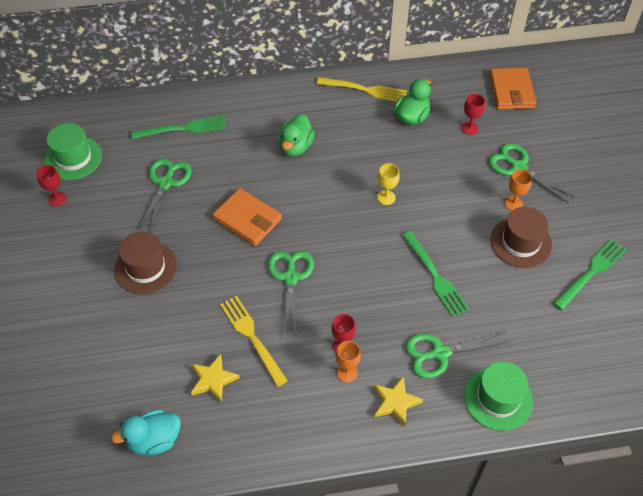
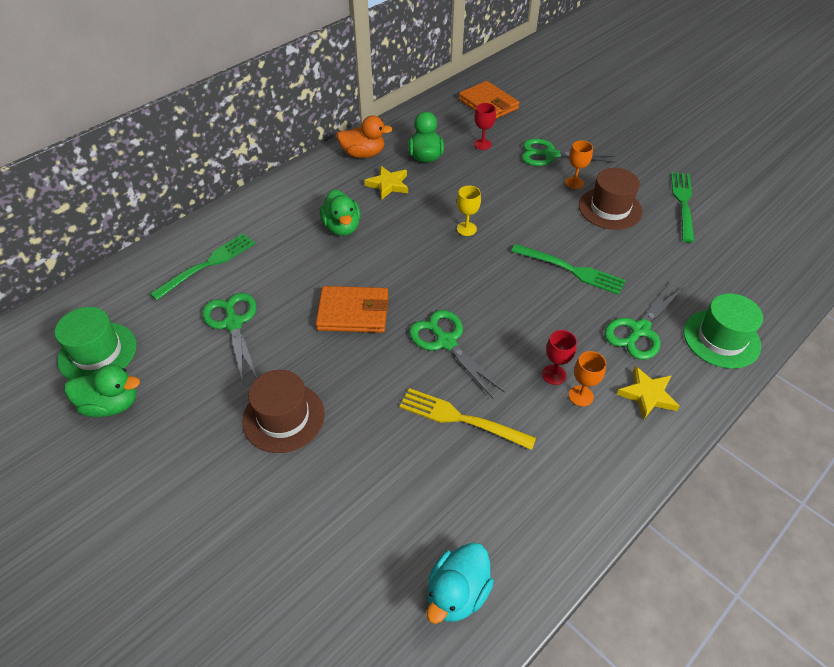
camera: 35 degrees left, 5 degrees down
(57, 199) = (111, 404): red goblet -> green duck
(213, 380) = (461, 485): yellow star -> yellow star (388, 185)
(365, 90) = (363, 154): yellow fork -> orange duck

